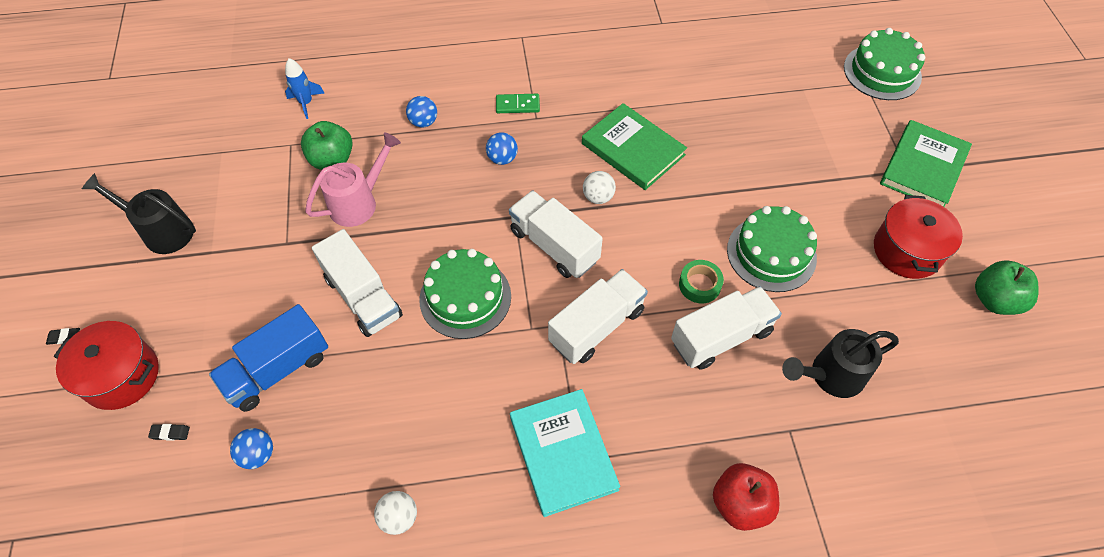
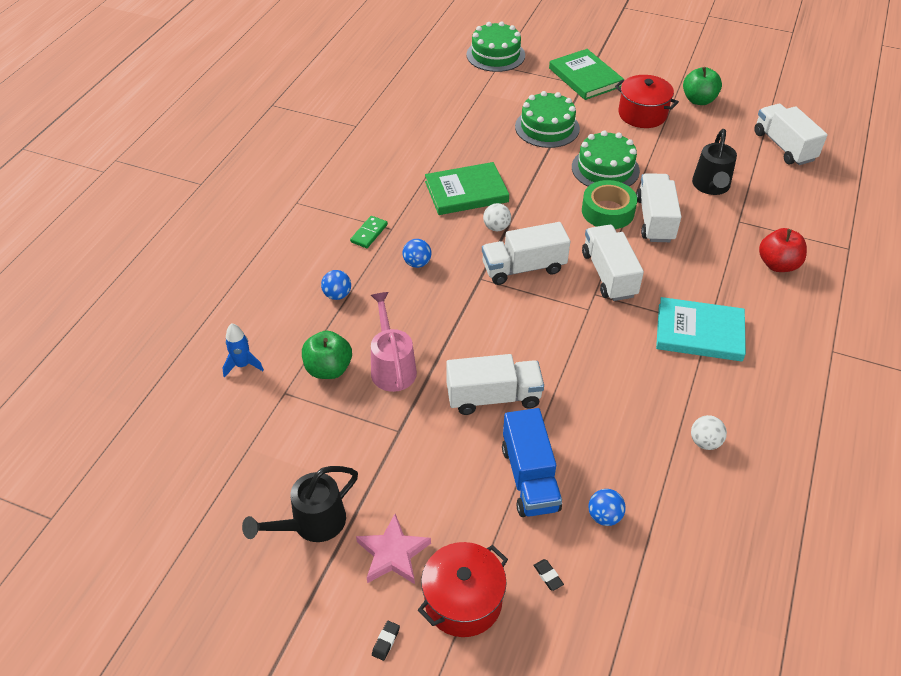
camera: 60 degrees left, 10 degrees down
(152, 301) = (393, 553): none -> pink star
(170, 433) = (548, 576): black eraser -> black eraser turned 60 degrees counterclockwise
(465, 297) = (536, 335): green cake -> green cake (547, 127)
(699, 285) = (607, 211): green tape -> green tape, size x1.61
(990, 435) = (784, 146): none -> white truck

